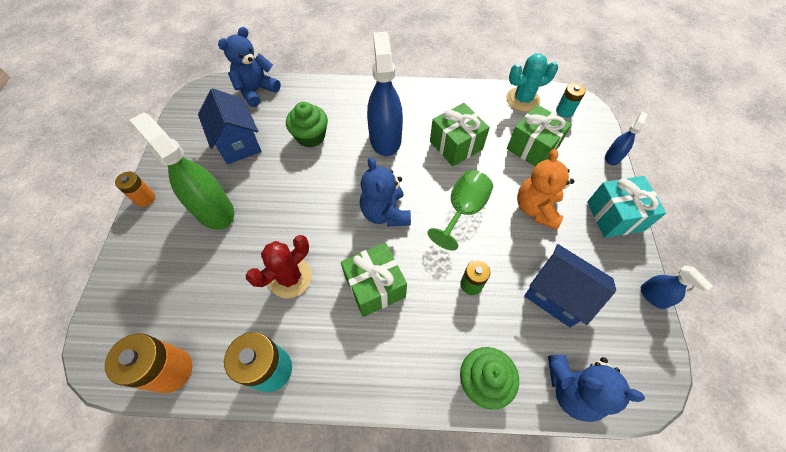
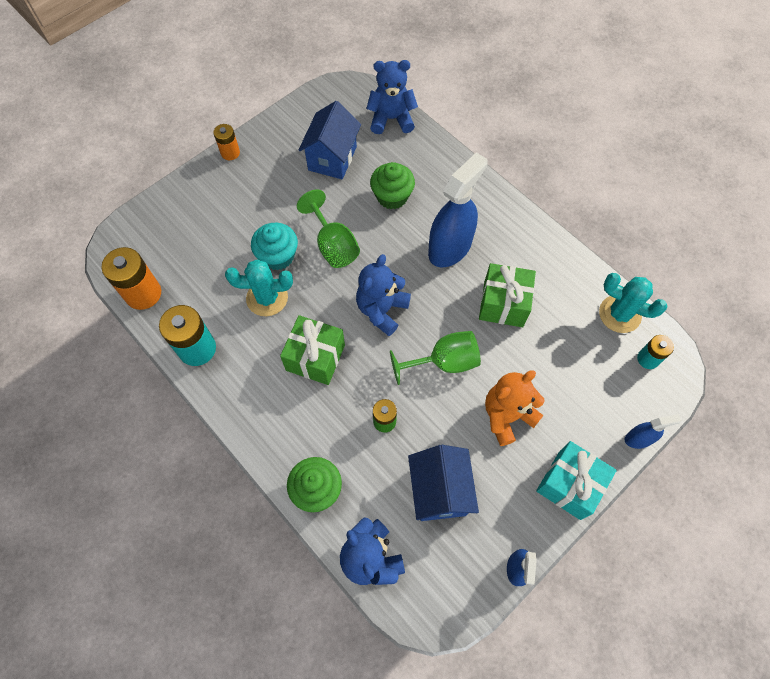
camera: 45 degrees right, 5 degrees up
(214, 210) = (265, 201): green spray bottle -> none
(266, 240) = (278, 256): none -> turquoise cupcake
(290, 277) = (267, 298): red cactus -> turquoise cactus
(302, 199) = (333, 245): none -> green goblet
(532, 147) = (571, 364): green gift -> none

